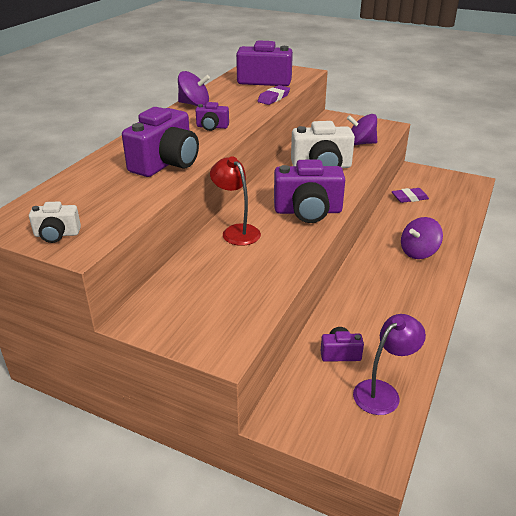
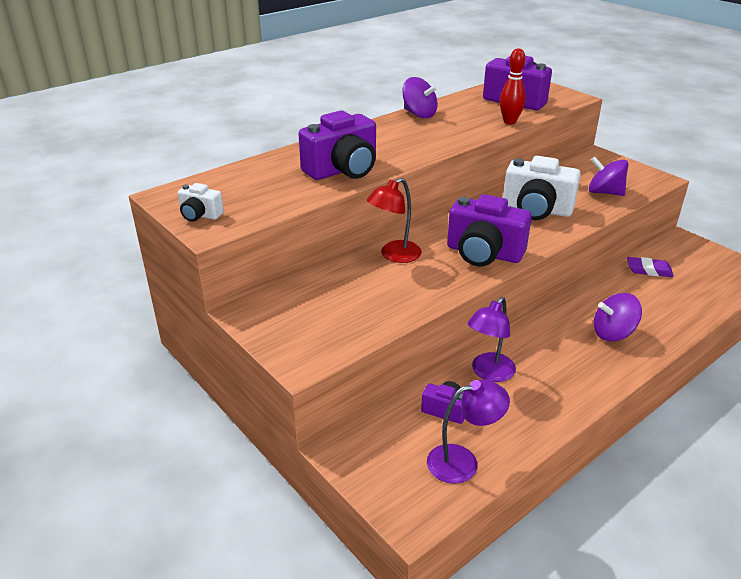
camera: 25 degrees right, 0 degrees up
(212, 127) = (417, 141): purple camera -> none
(236, 231) = (394, 255): red lamp -> red lamp turned 120 degrees counterclockwise
(273, 98) = (509, 122): purple eraser -> red bowling pin
(352, 311) = (488, 373): none -> purple lamp

